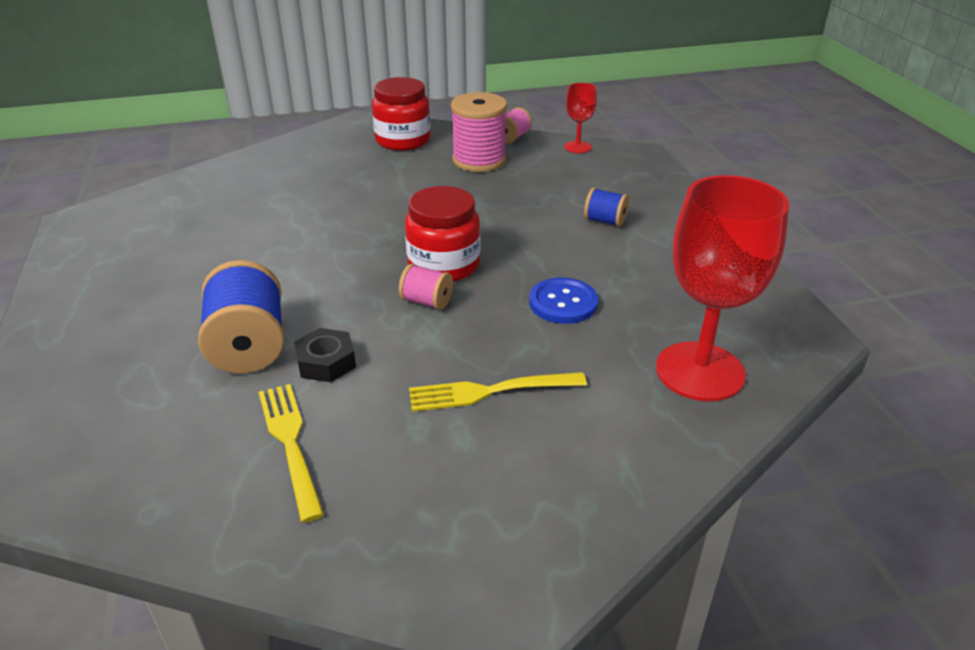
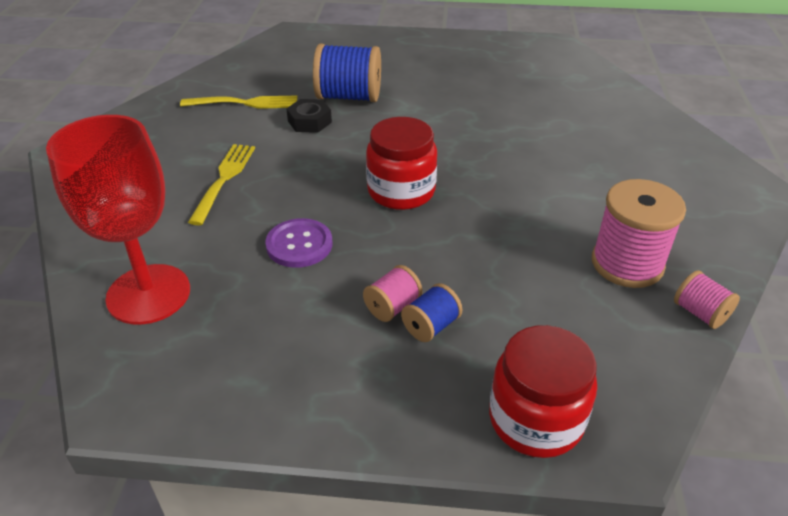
camera: 110 degrees right, 5 degrees up
(403, 140) = (697, 214): red jar -> red jar (535, 419)
(427, 302) = (351, 173): pink spool -> pink spool (392, 307)
(563, 303) = (299, 245): blue button -> purple button
(577, 147) = (658, 375): red goblet -> none

